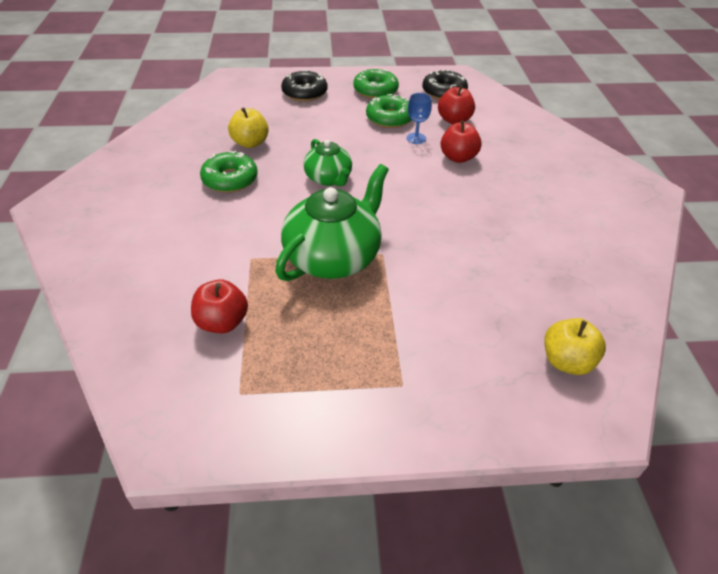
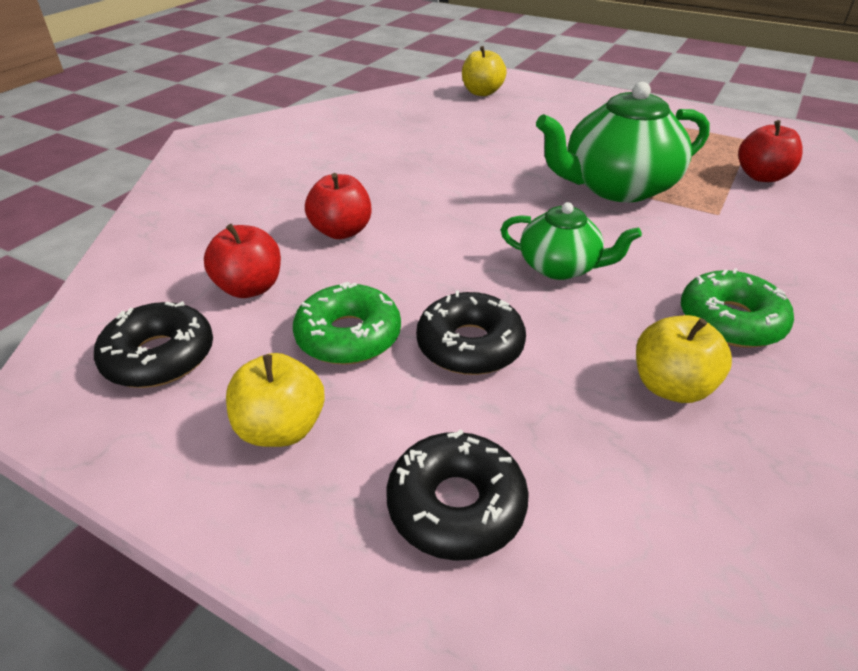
camera: 145 degrees left, 5 degrees down
(328, 178) = (560, 267): green teapot -> green teapot turned 105 degrees clockwise
(339, 131) = (470, 345): none -> black donut
(375, 90) = (281, 428): green donut -> yellow apple
(416, 138) = (357, 280): blue goblet -> none

